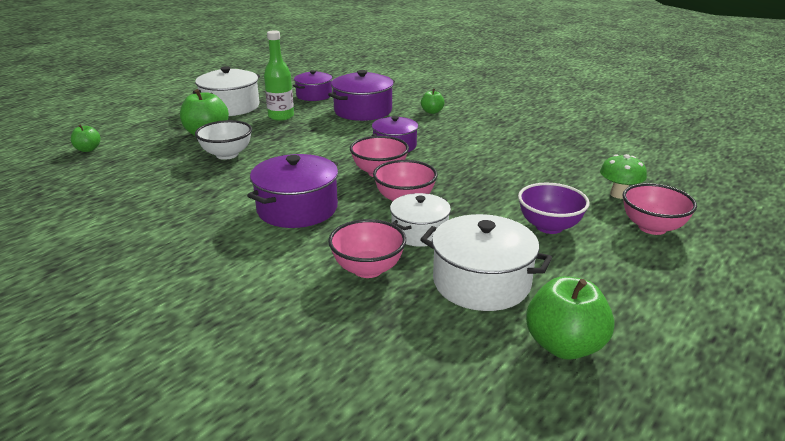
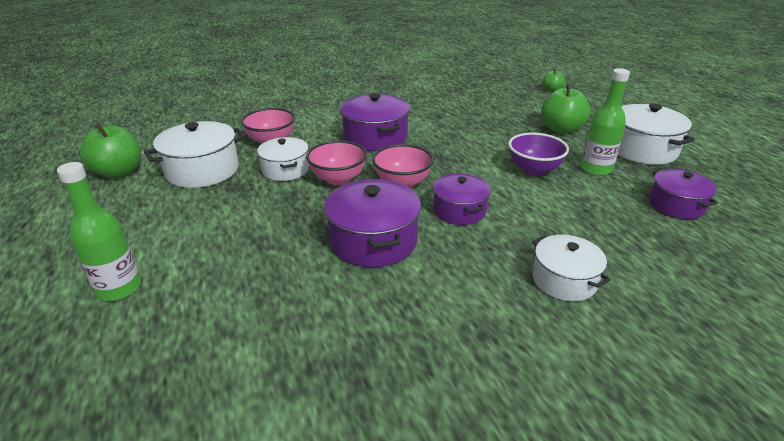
camera: 120 degrees right, 5 degrees up
(227, 155) = (503, 130): white bowl -> none
(363, 111) = (593, 223): purple pot -> purple pot (373, 240)
(432, 112) = (564, 280): green apple -> white pot
(549, 226) = (210, 228): purple bowl -> purple bowl (533, 170)
(618, 194) = (187, 310): green mushroom -> none
(652, 227) = (119, 288): pink bowl -> green bottle

